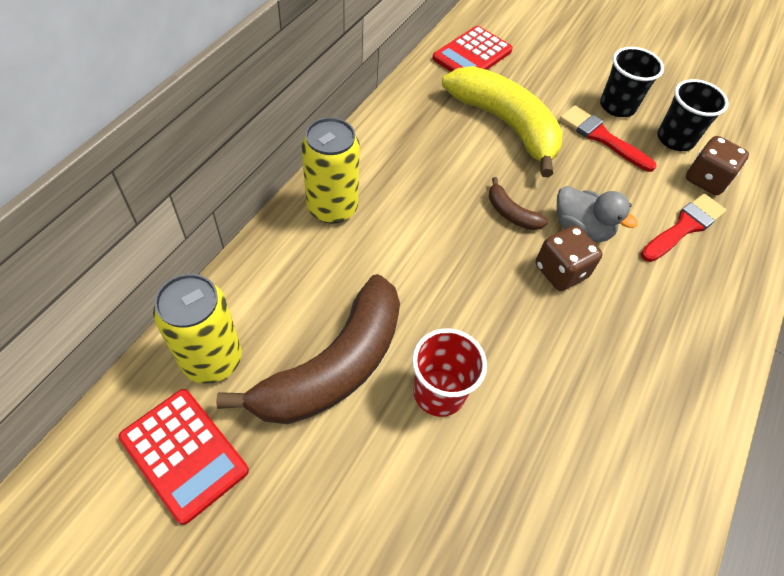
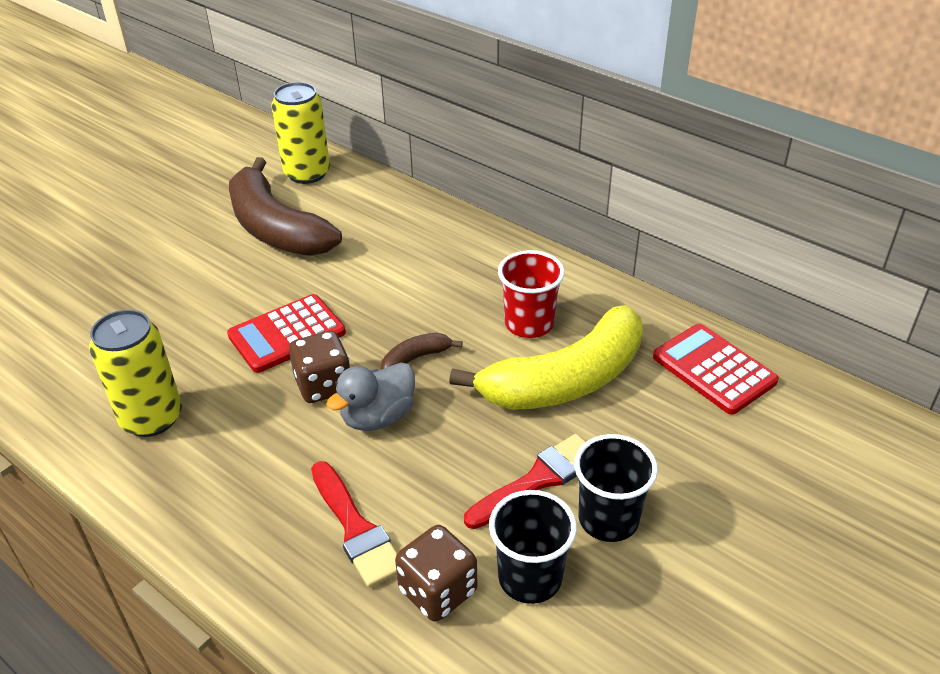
camera: 105 degrees right, 15 degrees down
(184, 454) = (238, 164): red calculator -> red calculator (287, 334)
(332, 207) = (447, 235): yellow can -> yellow can (151, 418)
(439, 392) = (226, 281): red cup -> red cup (529, 324)

